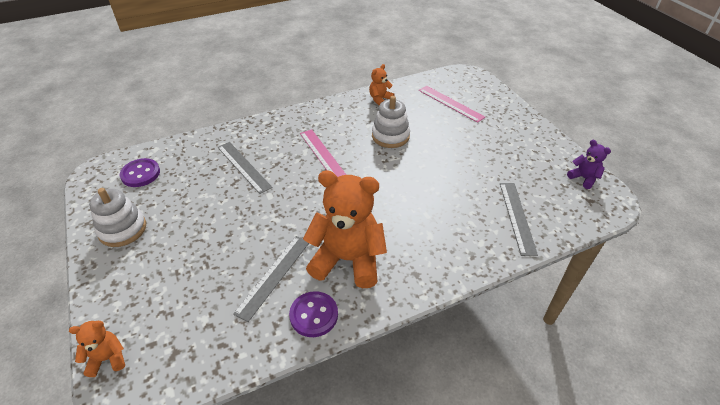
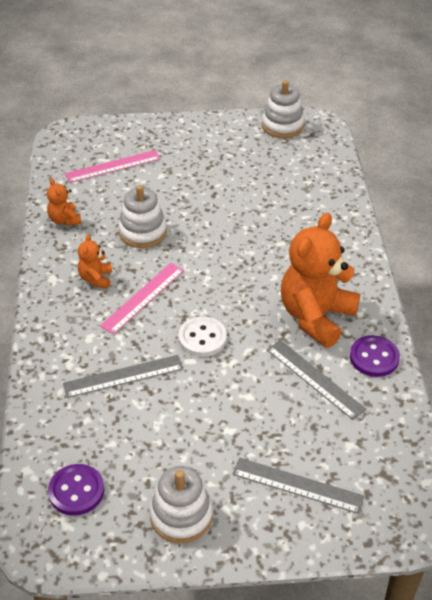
camera: 70 degrees left, 0 degrees up
(107, 358) = (374, 534): orange teddy bear -> orange teddy bear (96, 278)
(294, 196) = (202, 338): none -> white button
(323, 155) = (143, 298): pink ruler -> pink ruler turned 45 degrees counterclockwise
(517, 217) = (311, 186): grey ruler -> grey ruler (297, 485)
(583, 178) = (282, 126): purple teddy bear -> white stacking toy

